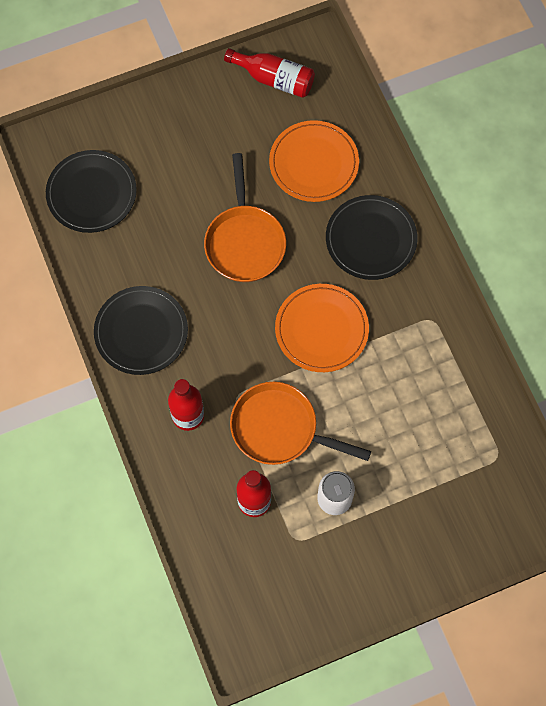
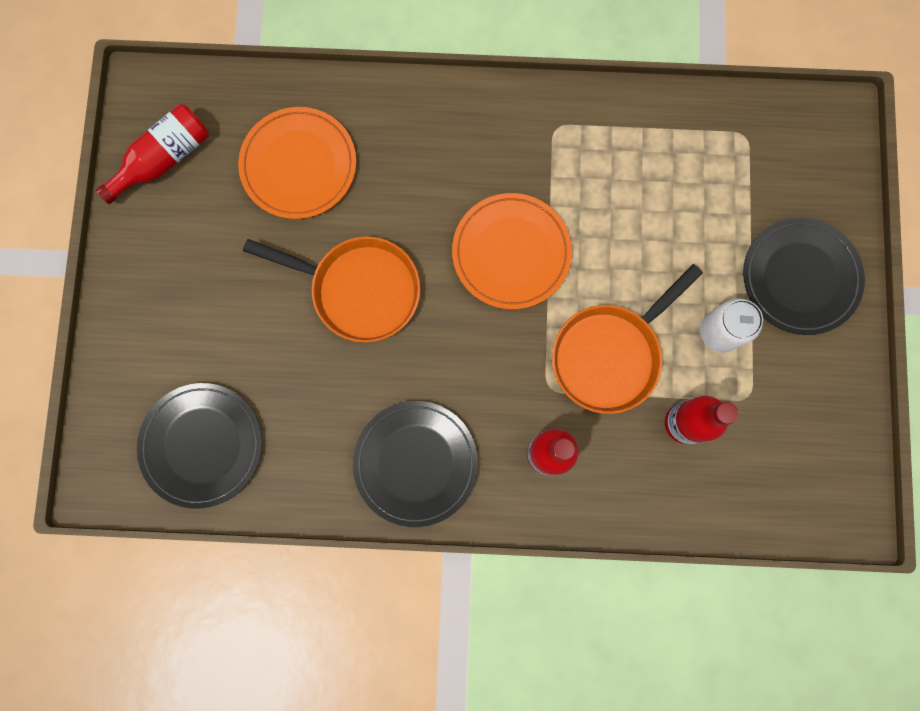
camera: 65 degrees left, 10 degrees up
(371, 239) = (427, 147): black plate -> black plate (800, 277)

